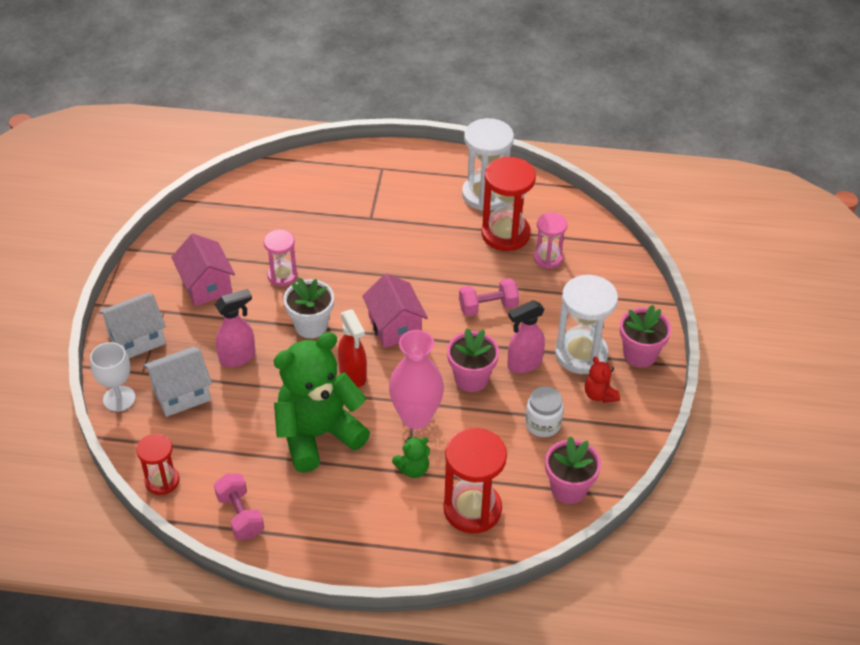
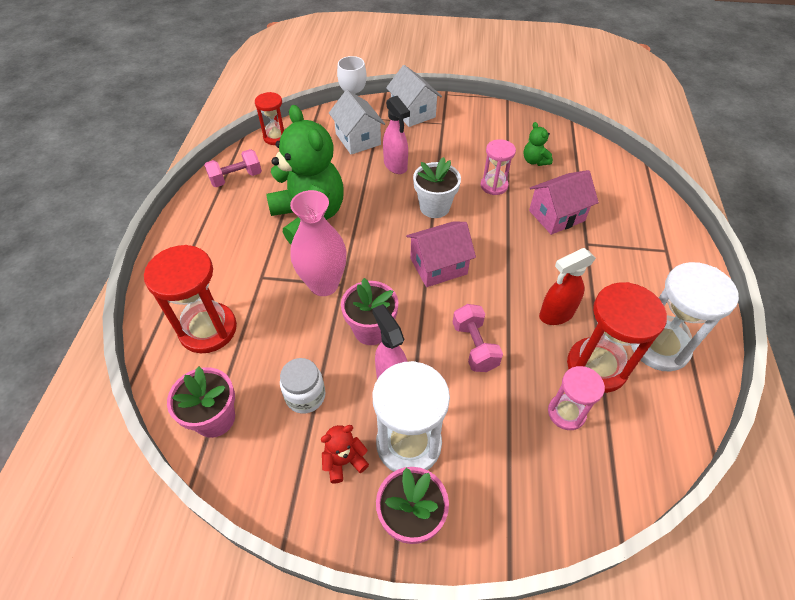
camera: 90 degrees right, 5 degrees up
(206, 286) = (474, 142): pink house -> pink house (556, 215)
(353, 375) = (376, 238): red spray bottle -> red spray bottle (555, 314)
(413, 469) = (263, 283): green teddy bear -> green teddy bear (534, 161)

